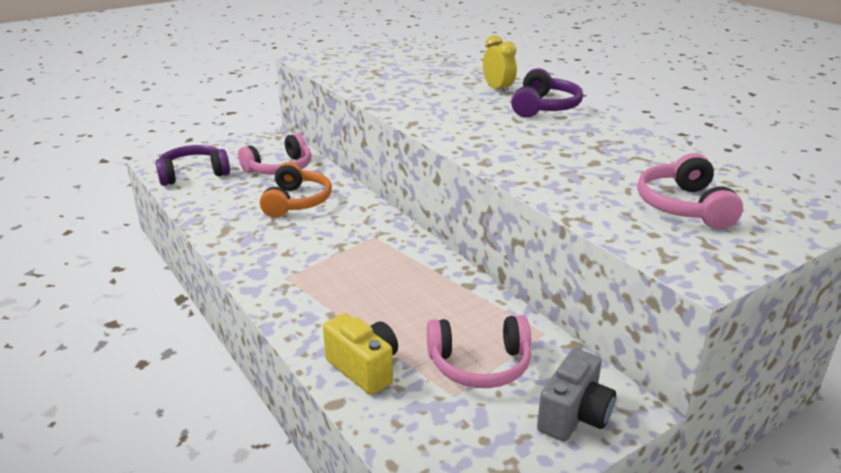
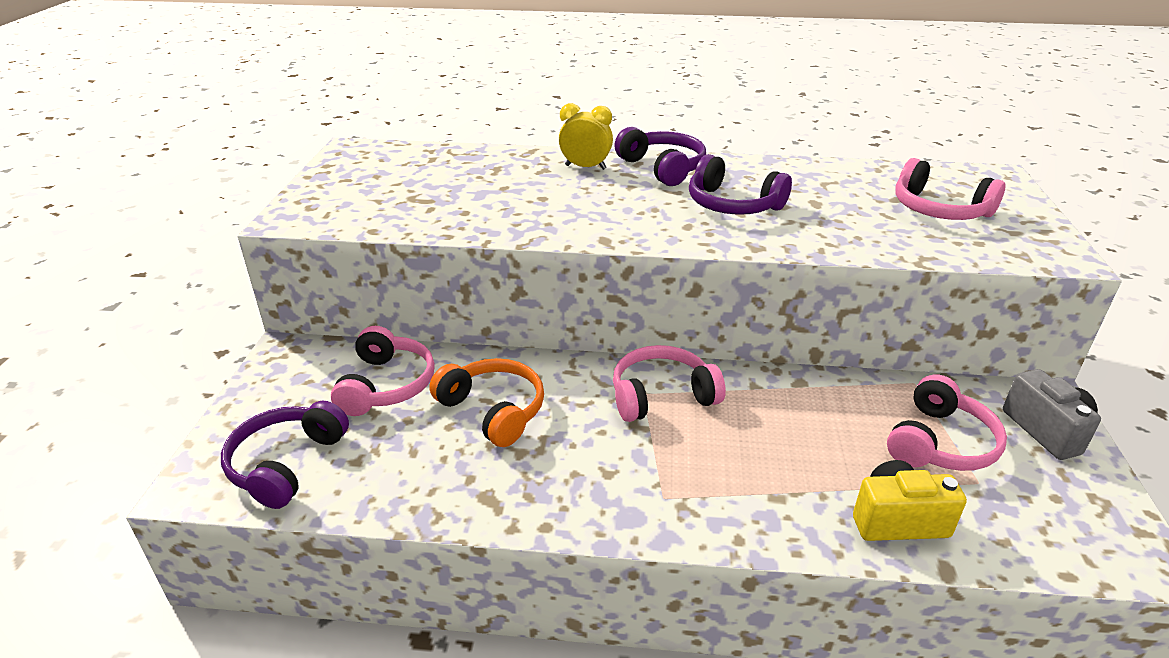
camera: 50 degrees left, 5 degrees up
(380, 243) = (661, 395): none -> pink headphones
(533, 139) = (732, 204): none -> purple headphones

